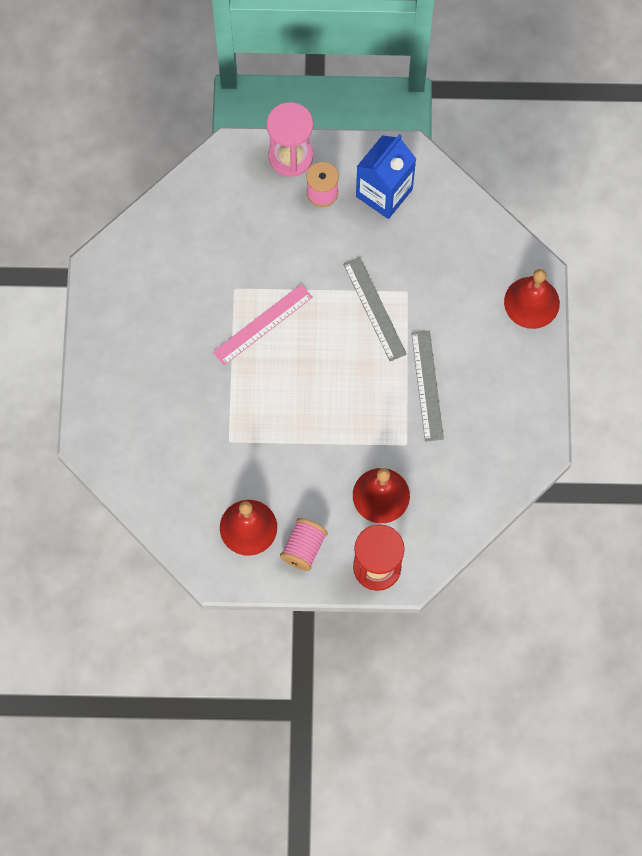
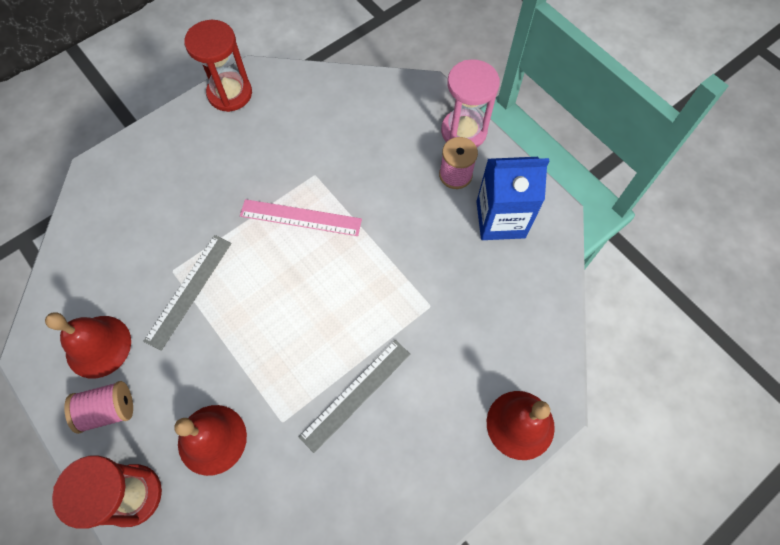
camera: 50 degrees right, 5 degrees down
(100, 296) = (230, 93): none -> red hourglass
(374, 309) = (390, 292): grey ruler -> grey ruler (188, 290)

